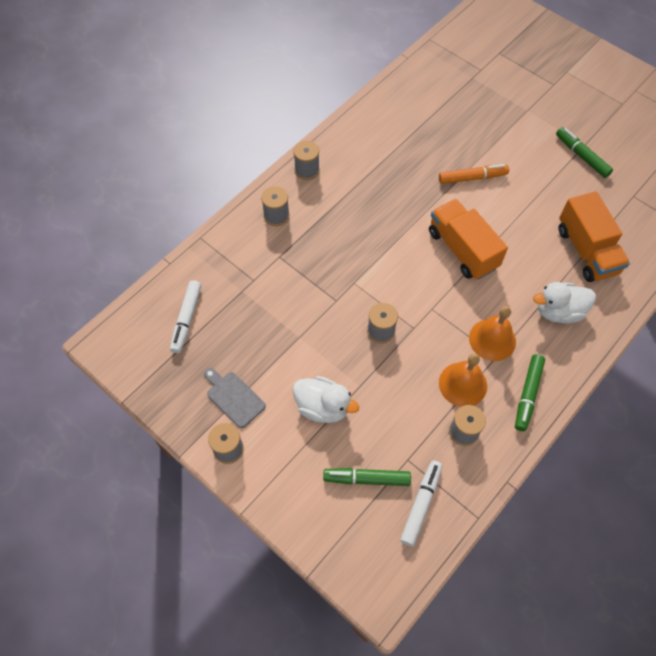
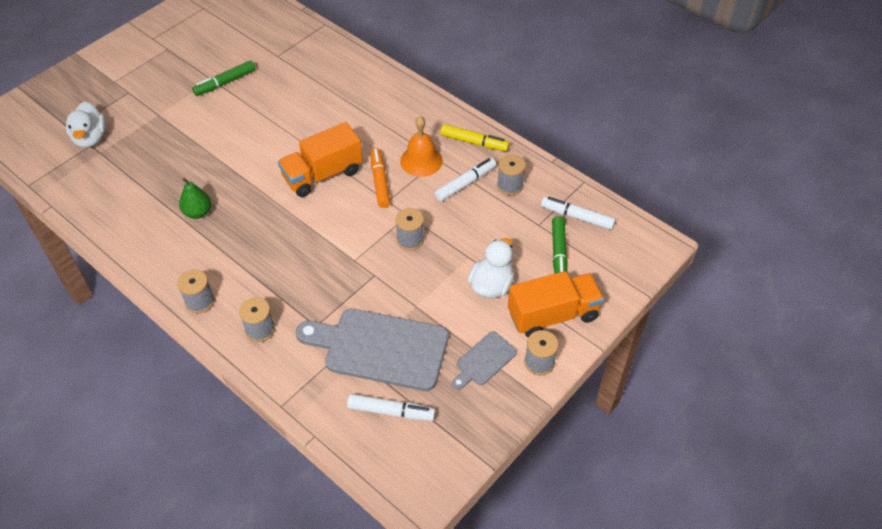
camera: 90 degrees left, 10 degrees down
(252, 308) = (380, 348): none -> grey cutting board
(406, 156) = (198, 212): none -> green pear
(463, 384) = (465, 183): orange bell -> white marker
(472, 178) = (237, 161): orange marker -> orange marker (380, 181)
(527, 395) = (474, 142): green marker -> yellow marker
(558, 311) = (394, 116): white duck -> white duck (91, 138)
(586, 251) = (333, 91): orange truck -> orange truck (553, 315)

